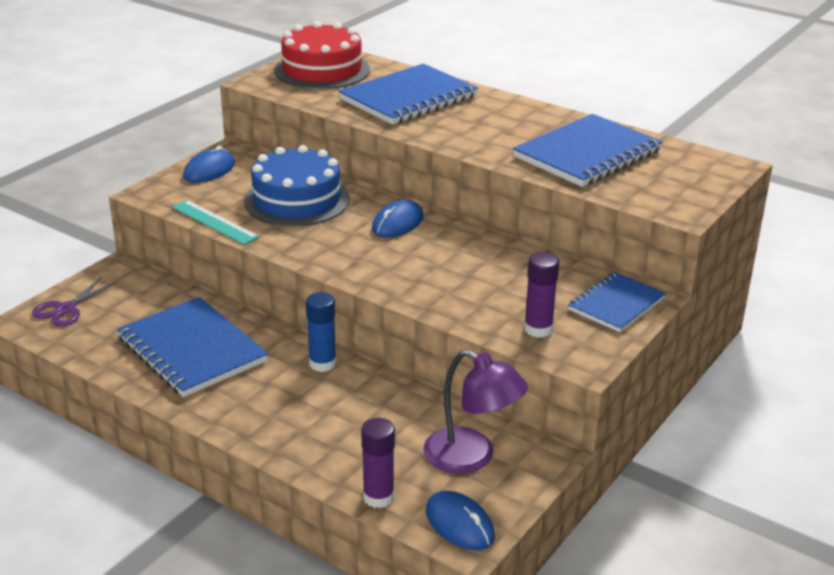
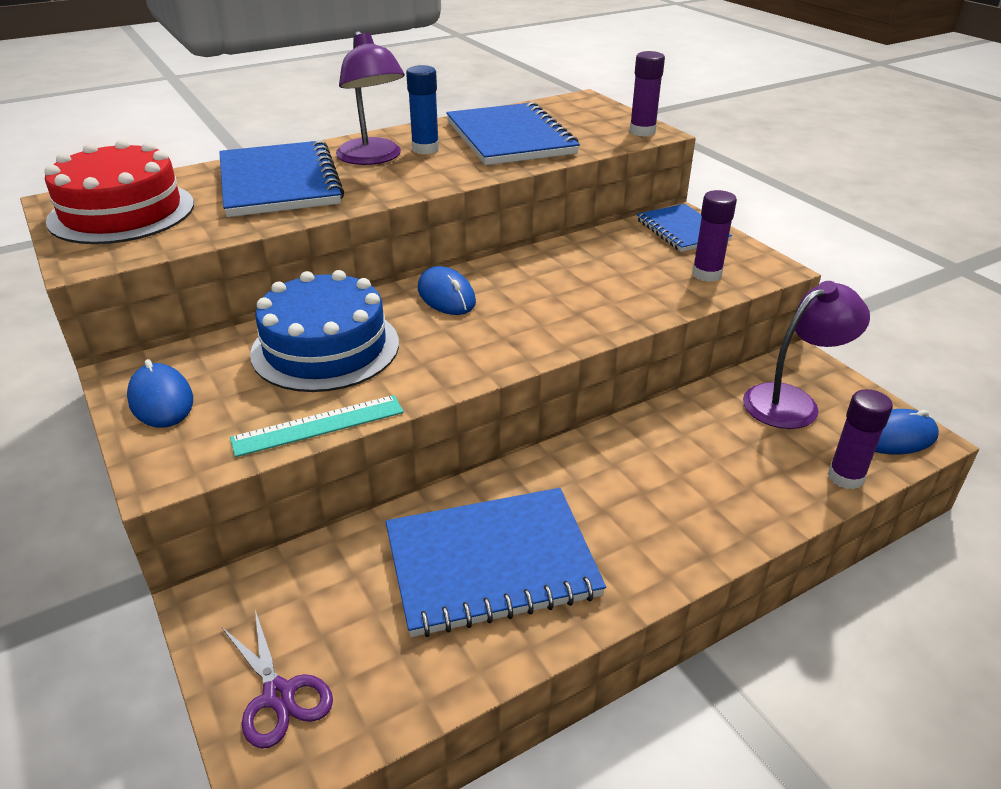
camera: 65 degrees left, 5 degrees up
(322, 363) = (585, 456): blue glue stick -> blue glue stick (425, 149)
(484, 115) = (373, 158): none -> purple lamp
(677, 207) = (642, 131): none -> purple glue stick

